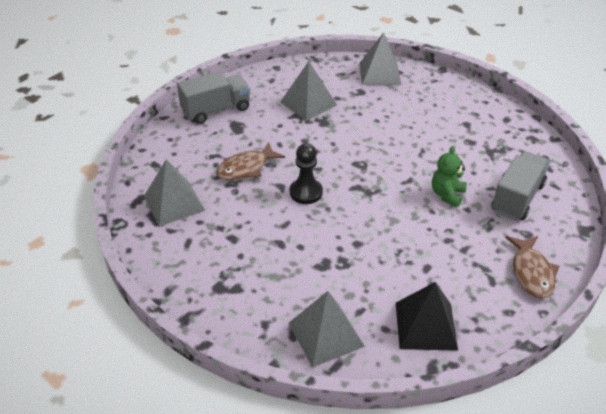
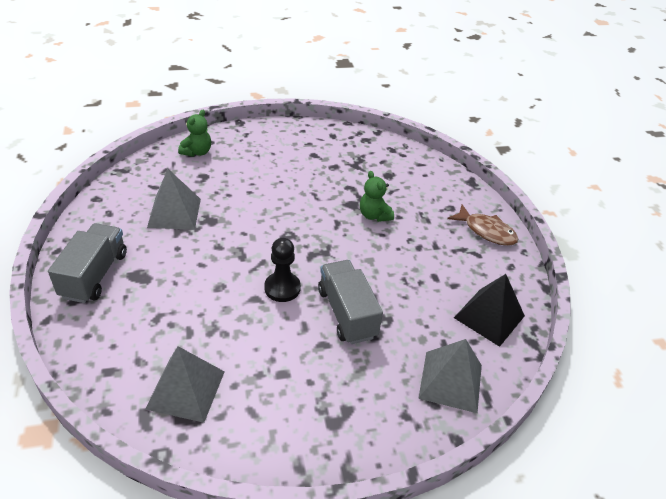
camera: 55 degrees left, 0 degrees up
(246, 168) = (204, 306): brown fish -> none
(379, 73) = (197, 152): grey pyramid -> green teddy bear
(517, 198) = (414, 187): grey truck -> grey truck (347, 313)

